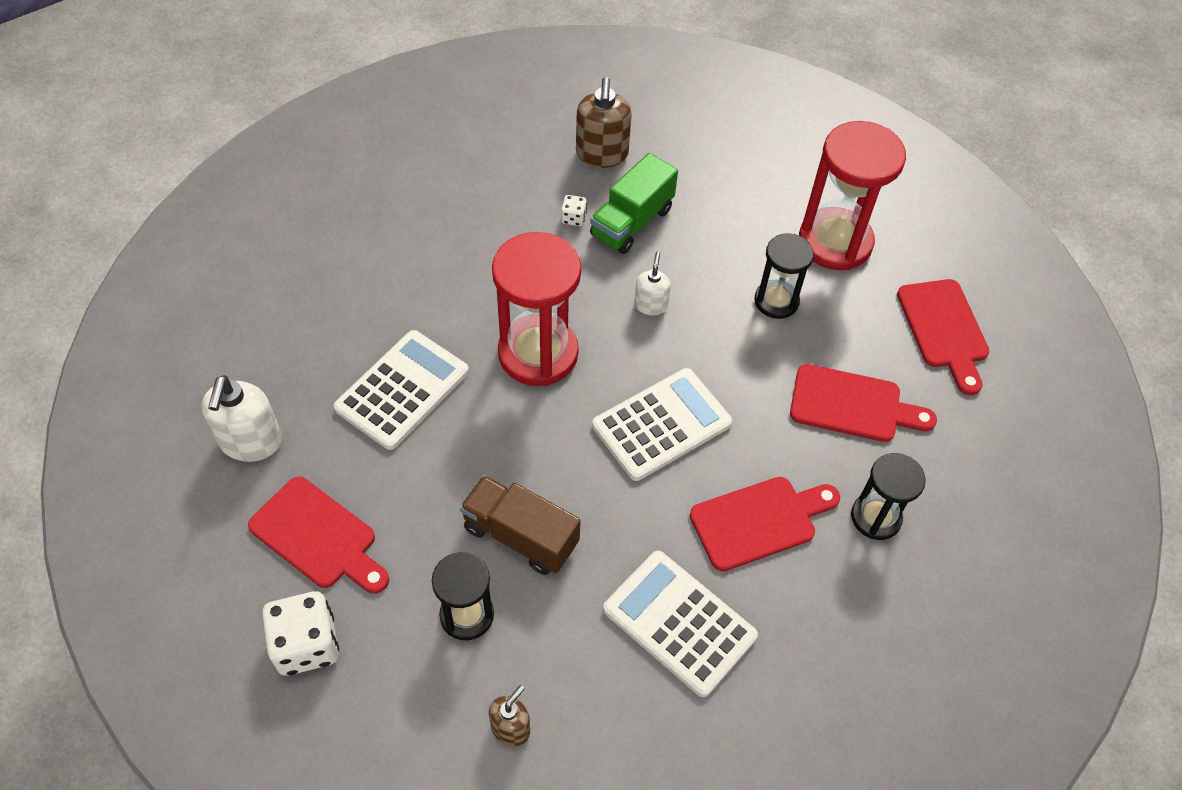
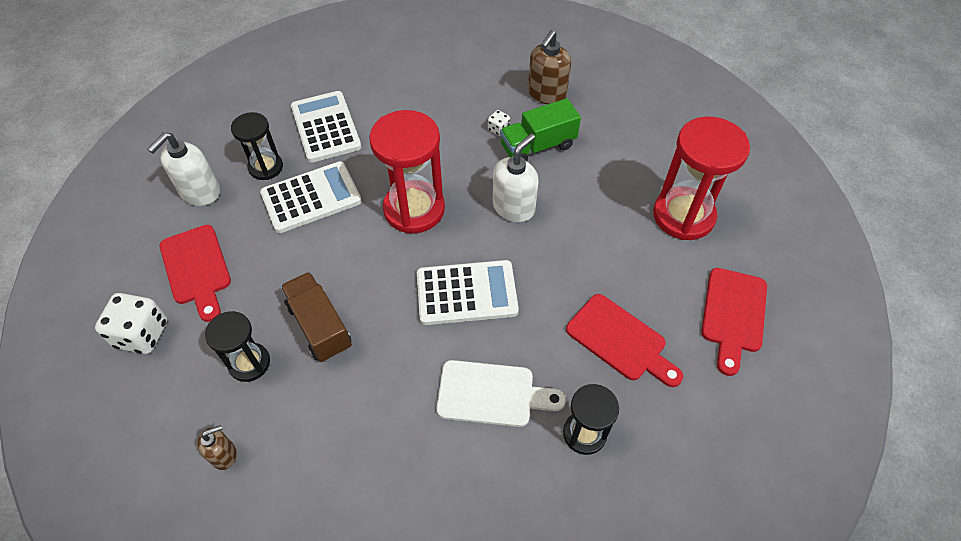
camera: 30 degrees right, 0 degrees up
(650, 305) = (514, 207): white soap dispenser -> white soap dispenser, size x1.72
(679, 623) = (385, 440): white calculator -> white calculator (326, 127)
(759, 521) = (492, 394): red cutting board -> white cutting board
(776, 301) = (609, 240): black hourglass -> black hourglass (266, 167)

